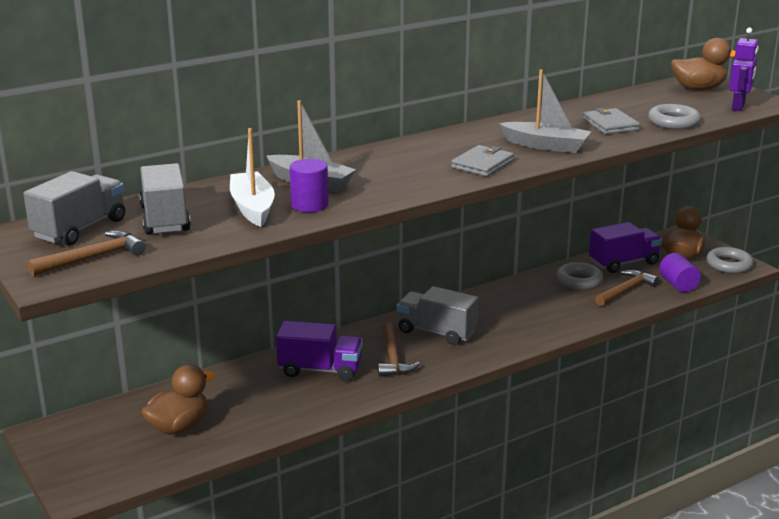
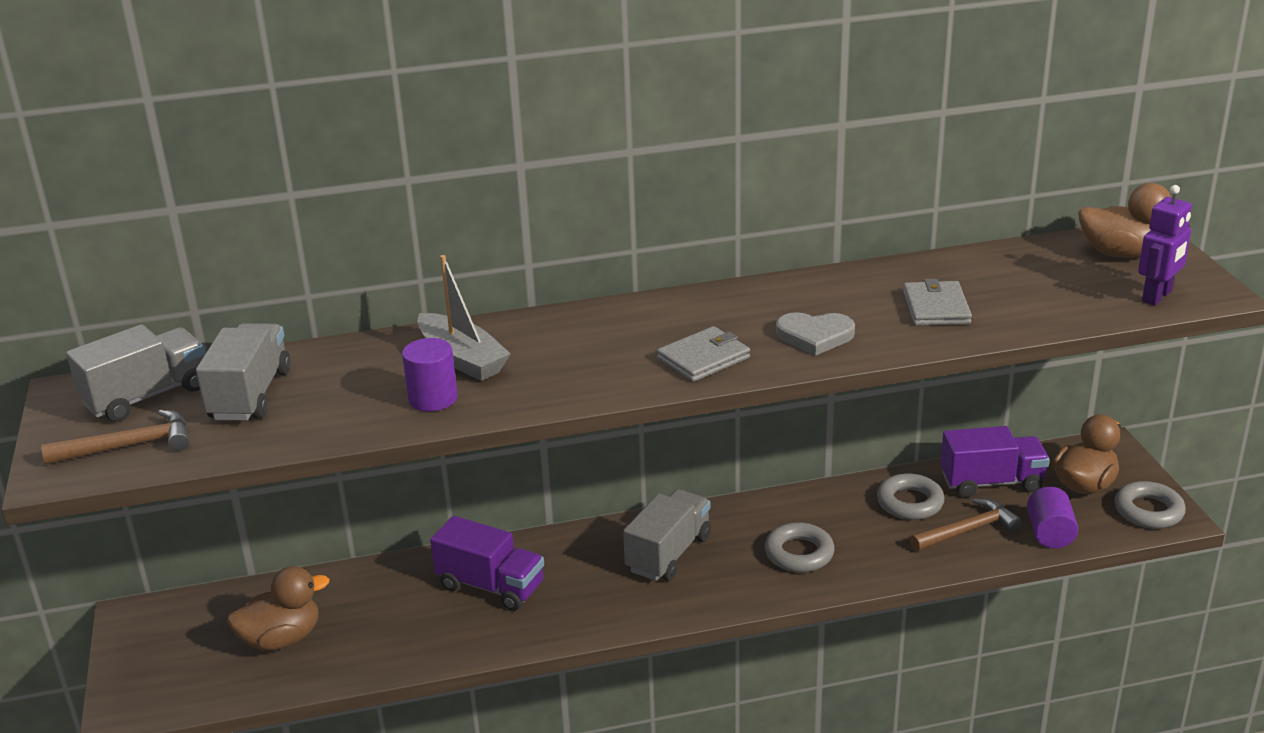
camera: 20 degrees right, 5 degrees up
(253, 208) = (362, 392): white boat -> none
(393, 358) = (590, 585): brown hammer -> none
(436, 332) = (669, 553): grey truck -> grey truck turned 75 degrees clockwise
(546, 146) = (815, 336): grey boat -> grey heart
(673, 122) = (1033, 315): grey ring -> grey ring (799, 553)

